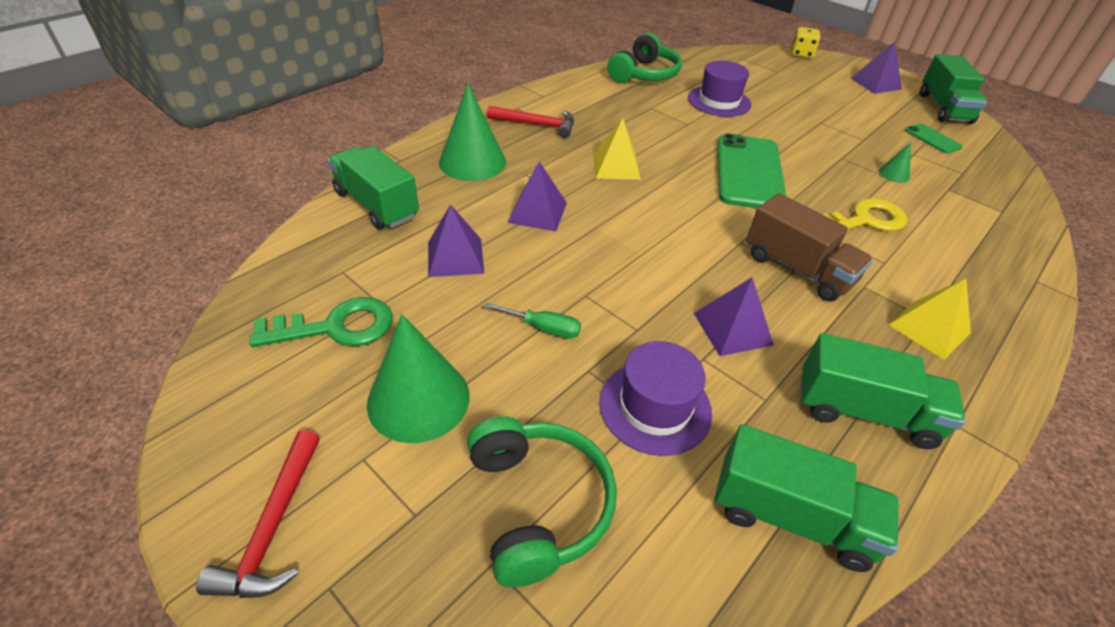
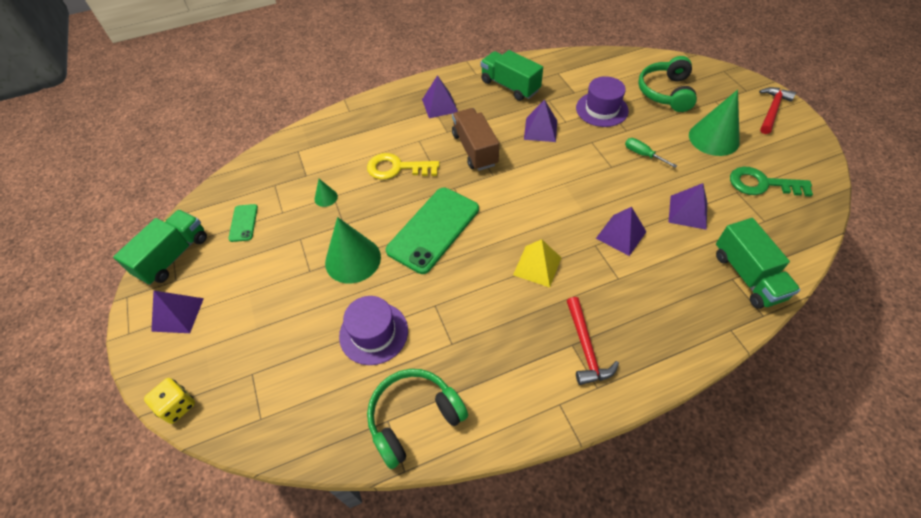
camera: 150 degrees left, 10 degrees up
(472, 162) = (662, 307): green cone -> green cone (353, 259)
(537, 125) = (586, 347): red hammer -> red hammer turned 135 degrees counterclockwise
(791, 516) = (570, 68): green truck -> none
(929, 329) = (440, 105): yellow pyramid -> purple pyramid

